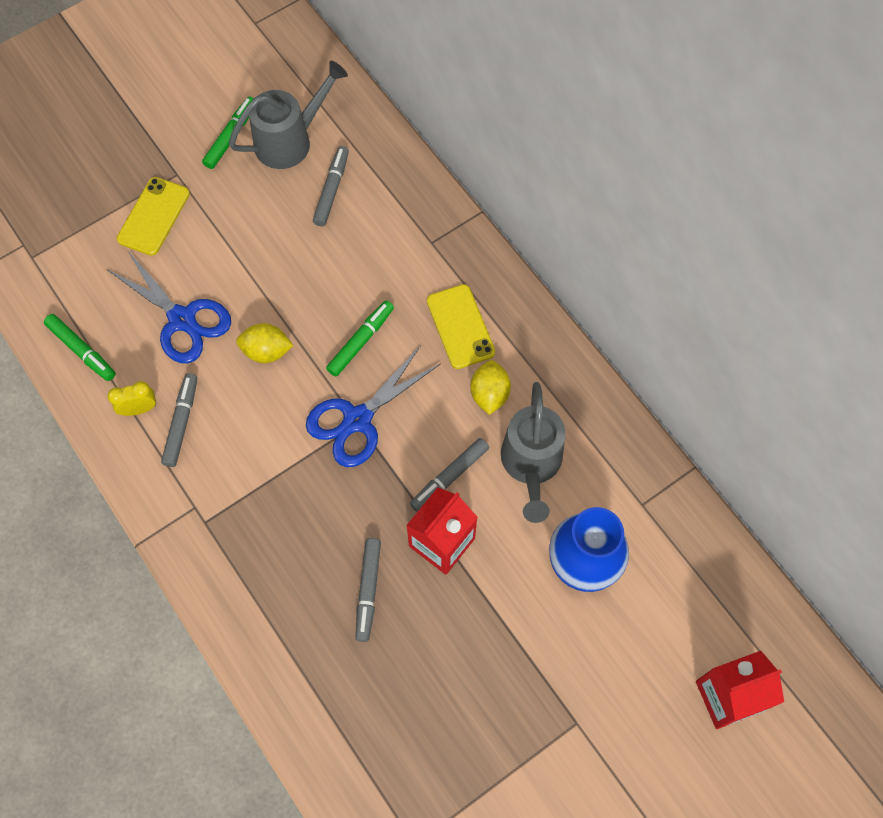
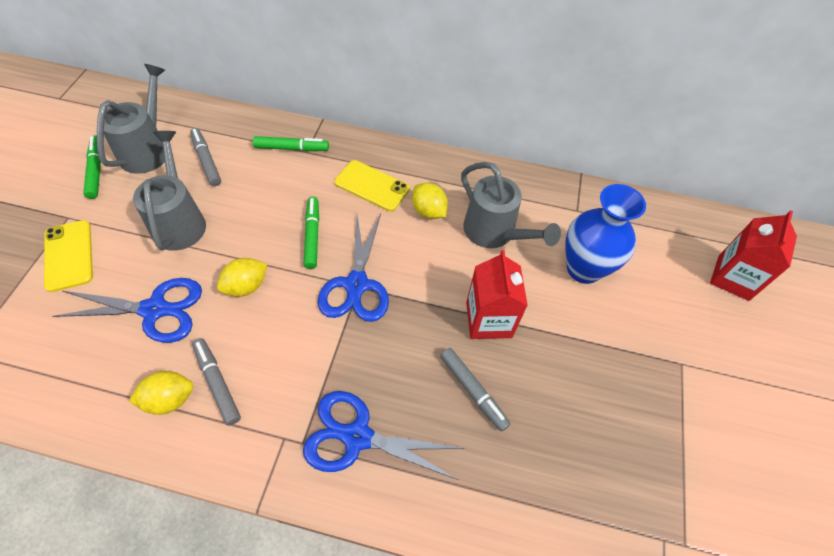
camera: 45 degrees left, 10 degrees down
(82, 350) = (75, 392): green marker -> green marker (291, 148)
(139, 409) = (169, 399): yellow clock -> yellow lemon
(247, 551) = (357, 437): none -> blue scissors
(262, 243) = (180, 221): none -> grey watering can
(449, 477) = (453, 276): grey marker -> none

